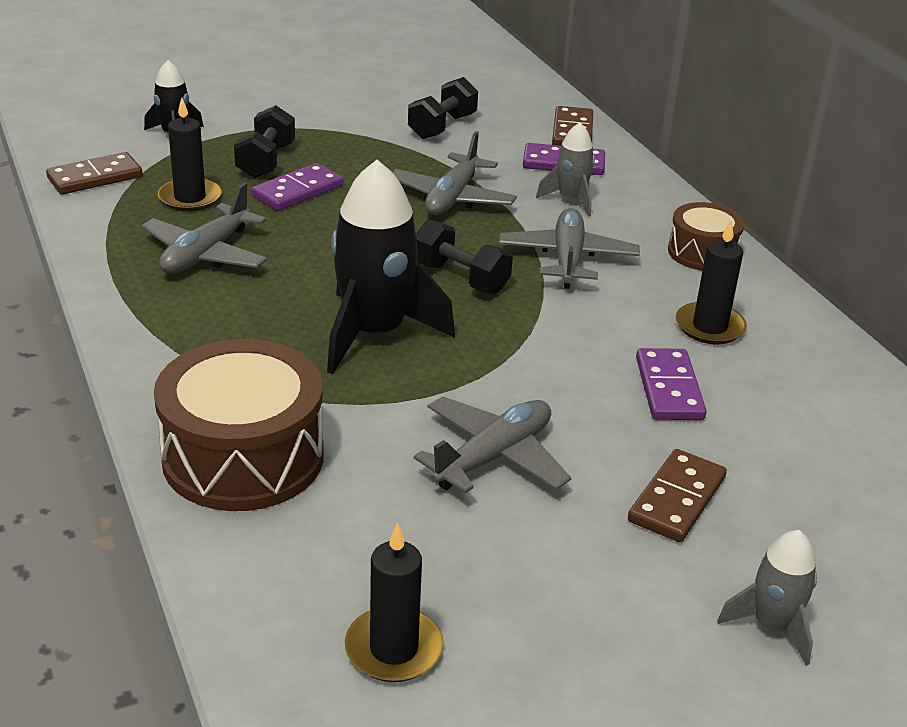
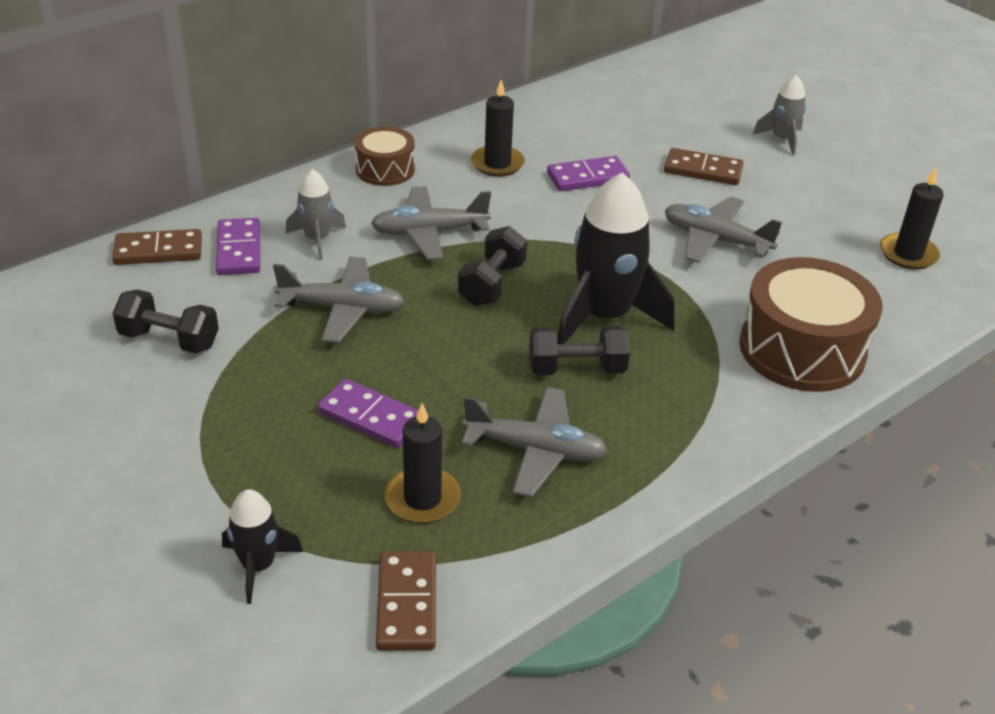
camera: 105 degrees left, 5 degrees up
(95, 177) = (406, 604): brown domino -> brown domino turned 45 degrees clockwise
(266, 161) = (306, 460): black dumbbell -> black dumbbell (576, 369)

